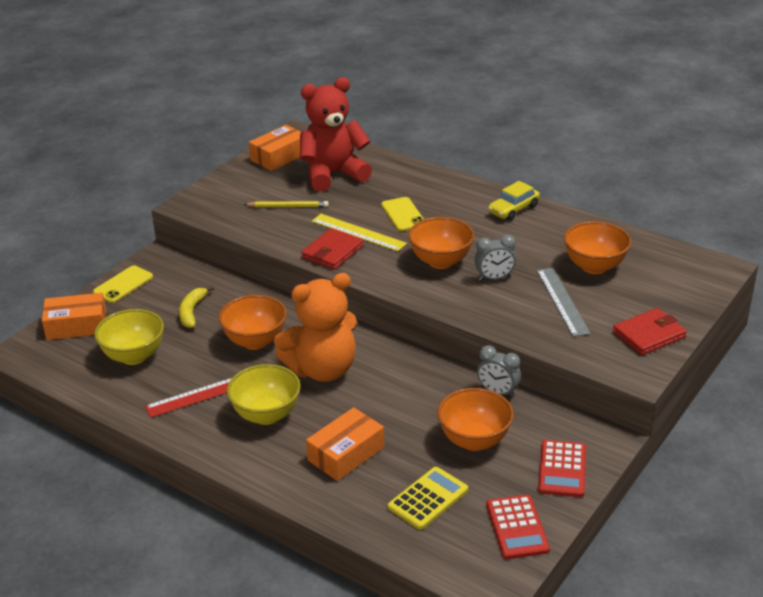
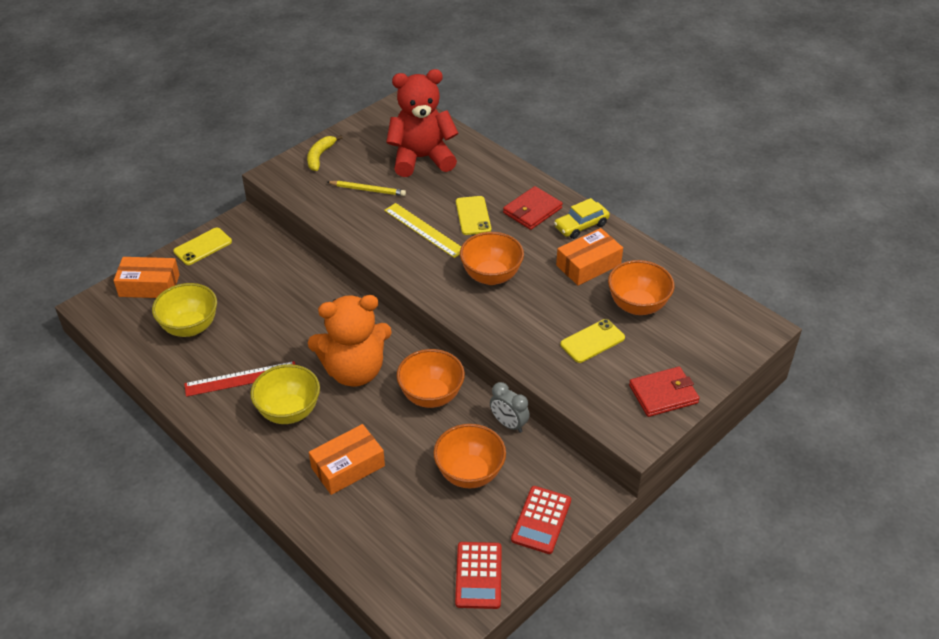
camera: 10 degrees right, 10 degrees up
(192, 312) = (255, 287): yellow banana -> yellow banana (320, 156)
(255, 341) = (303, 329): orange bowl -> orange bowl (431, 396)
(279, 156) = (377, 130): orange box -> orange box (588, 265)
(332, 252) = (393, 249): red wallet -> red wallet (532, 210)
(428, 498) = (407, 529): yellow calculator -> none
(494, 278) = (536, 304): grey clock -> none
(562, 301) = (592, 341): grey ruler -> yellow phone

